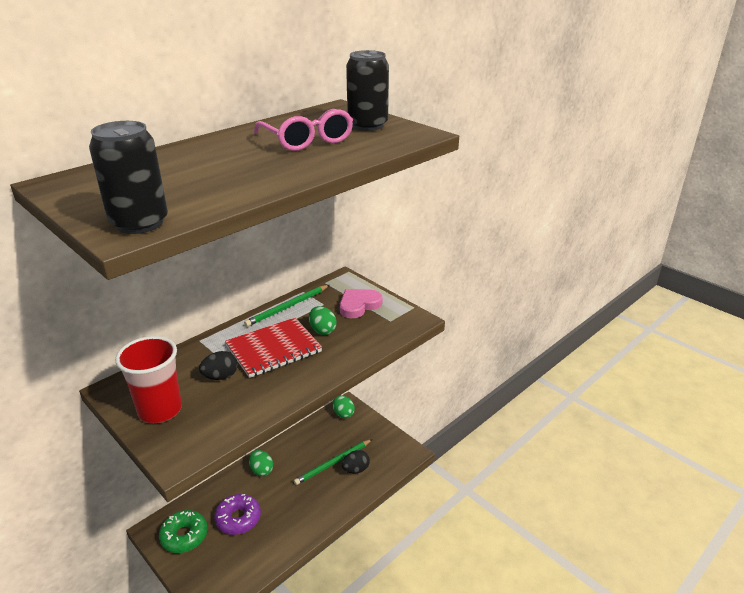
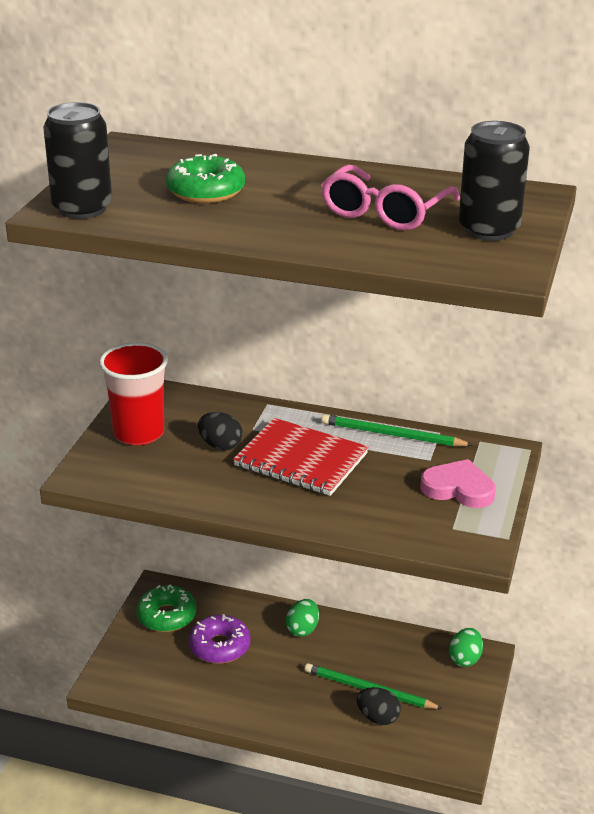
camera: 60 degrees right, 0 degrees up
(189, 177) = (206, 191): none -> green donut
(322, 330) = (373, 481): green egg -> none

